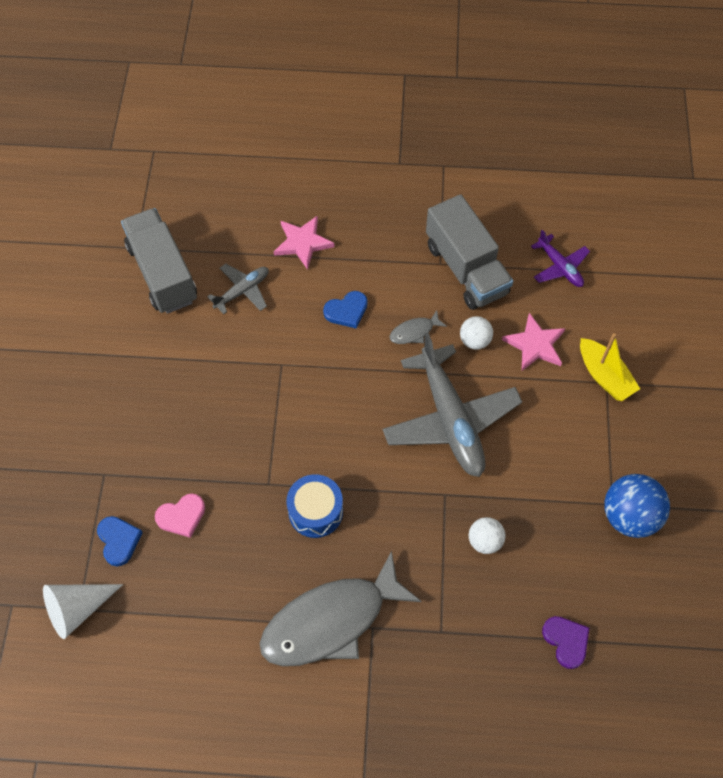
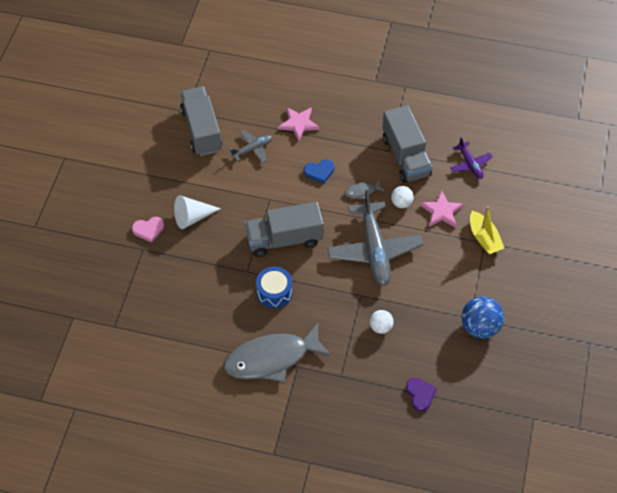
camera: 10 degrees right, 5 degrees down
(77, 609) = (113, 326): white cone -> white cone (192, 217)
(119, 541) = (145, 290): blue heart -> none
(181, 516) = (188, 282): pink heart -> pink heart (148, 229)
(315, 424) = (284, 239): none -> grey truck

